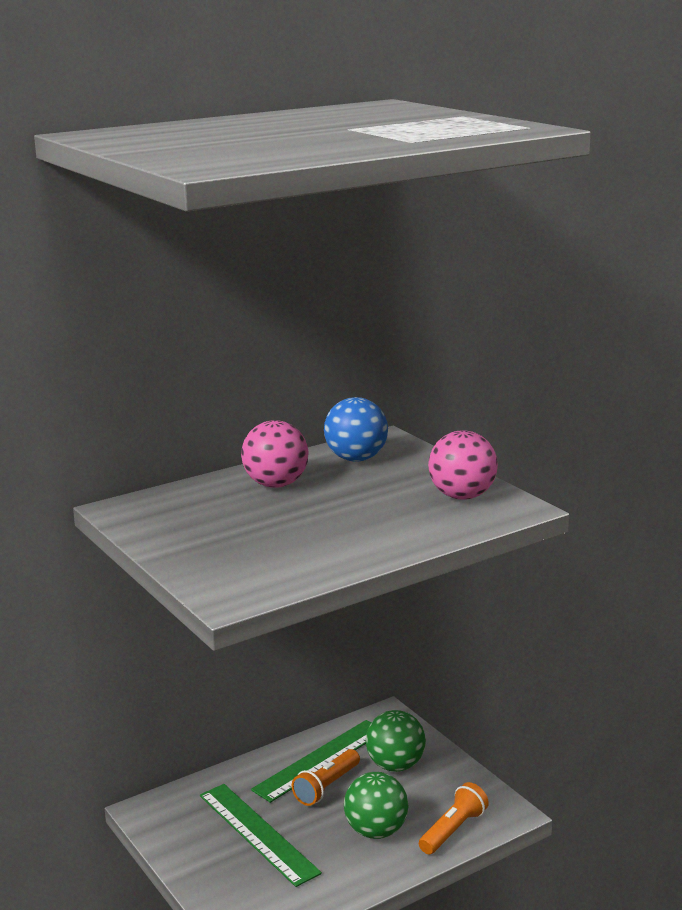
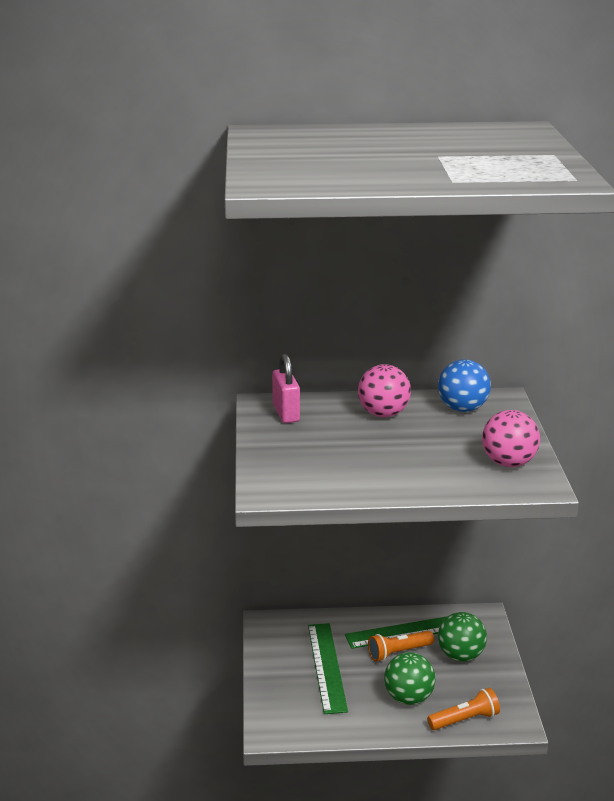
camera: 30 degrees right, 5 degrees up
(160, 511) = (286, 413): none -> pink padlock

